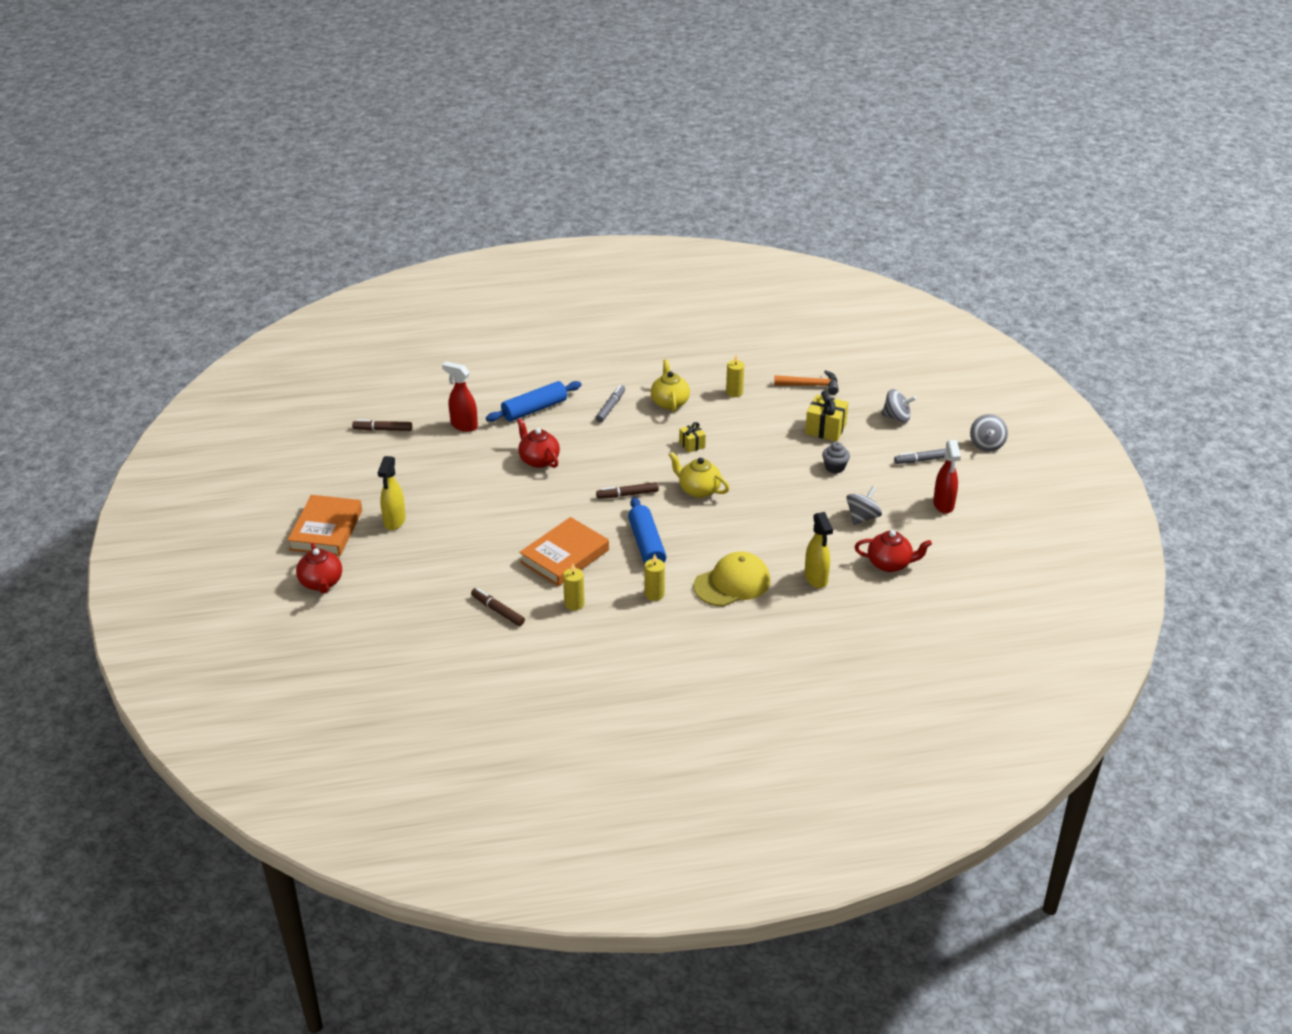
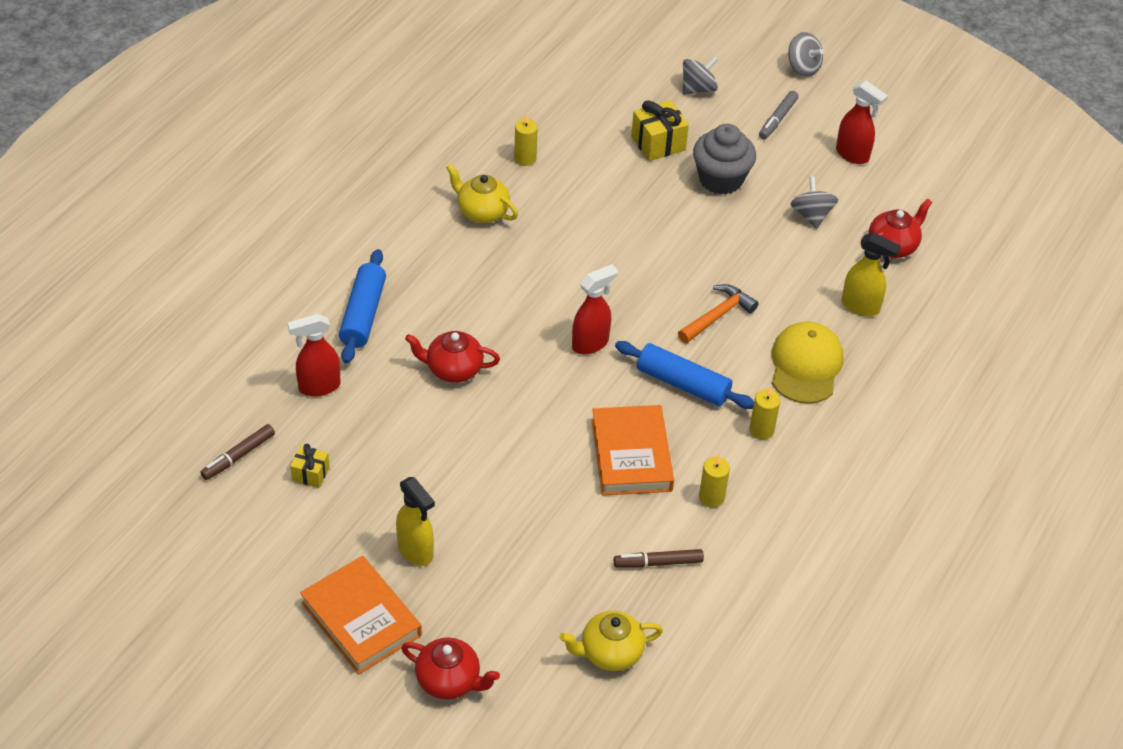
camera: 50 degrees left, 10 degrees up
(610, 407) = (434, 258): grey marker -> none
(628, 494) = (590, 343): brown marker -> red spray bottle
(692, 444) = (569, 245): yellow gift -> yellow gift (310, 474)
(698, 490) = (643, 290): yellow teapot -> yellow teapot (610, 653)
(810, 385) = (581, 104): orange hammer -> orange hammer (717, 316)
(835, 467) = (721, 179): grey cupcake -> grey cupcake, size x1.85

